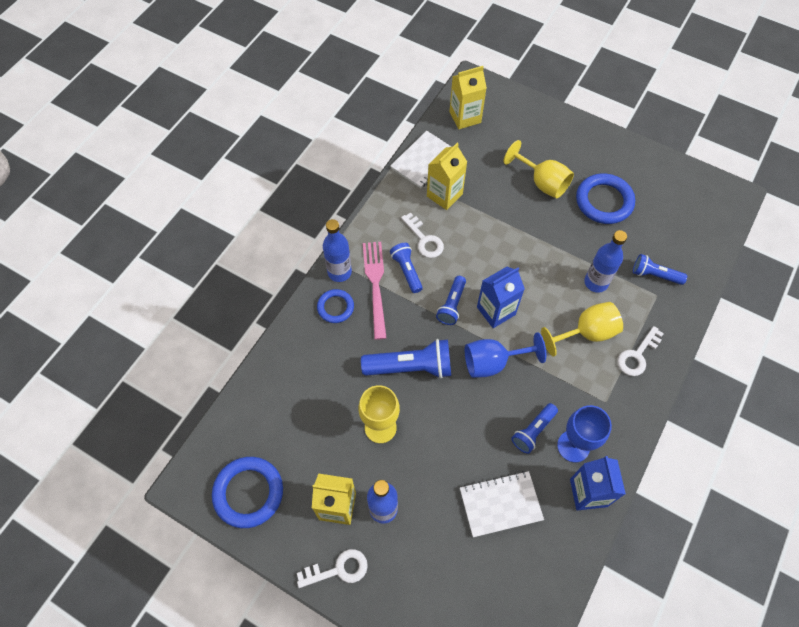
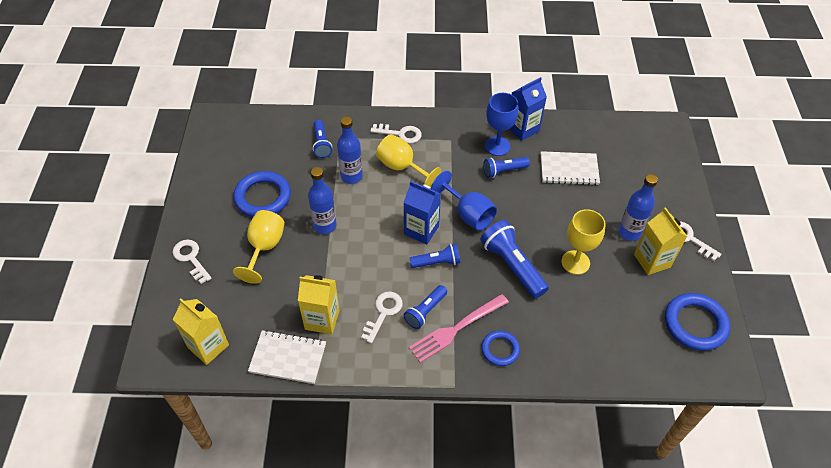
camera: 120 degrees left, 10 degrees down
(339, 272) = (463, 366): blue bottle -> blue bottle (325, 225)
(500, 504) = (569, 169): white notebook -> white notebook turned 45 degrees counterclockwise
(533, 431) = (504, 171): blue flashlight -> blue flashlight turned 150 degrees clockwise
(558, 130) = (191, 258): none -> white key

